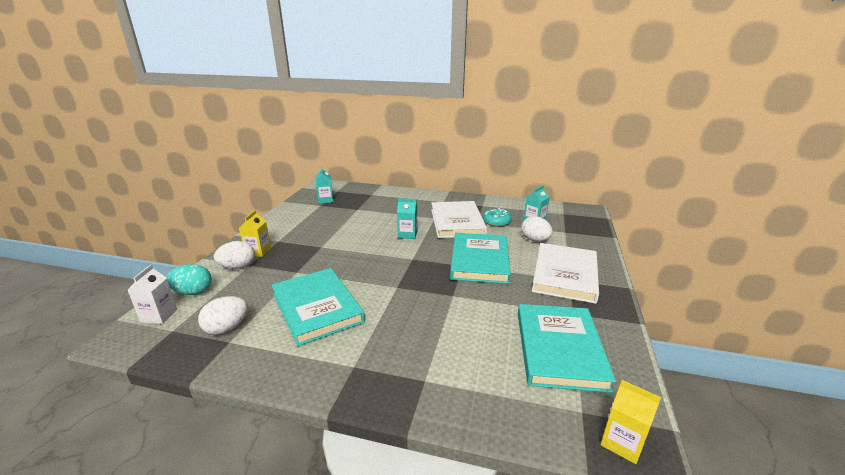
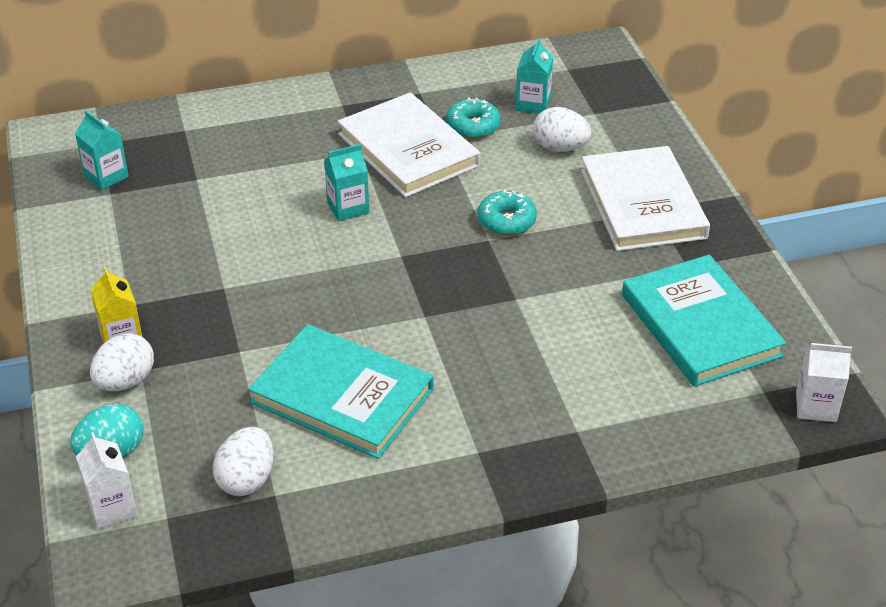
camera: 30 degrees left, 15 degrees up
(479, 260) = (506, 221): turquoise book -> turquoise donut
(622, 442) = (816, 406): yellow carton -> white carton

